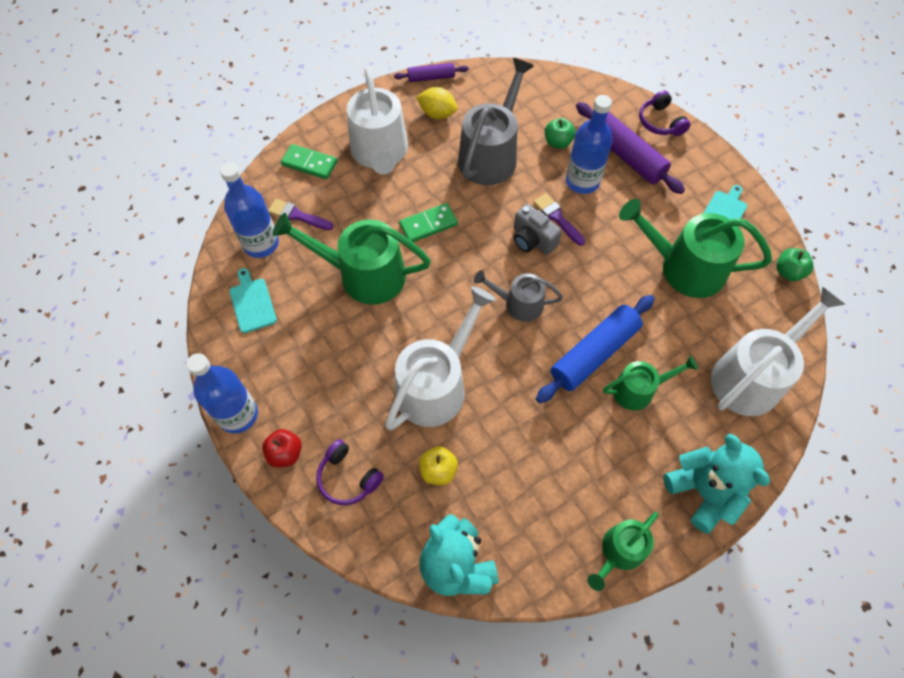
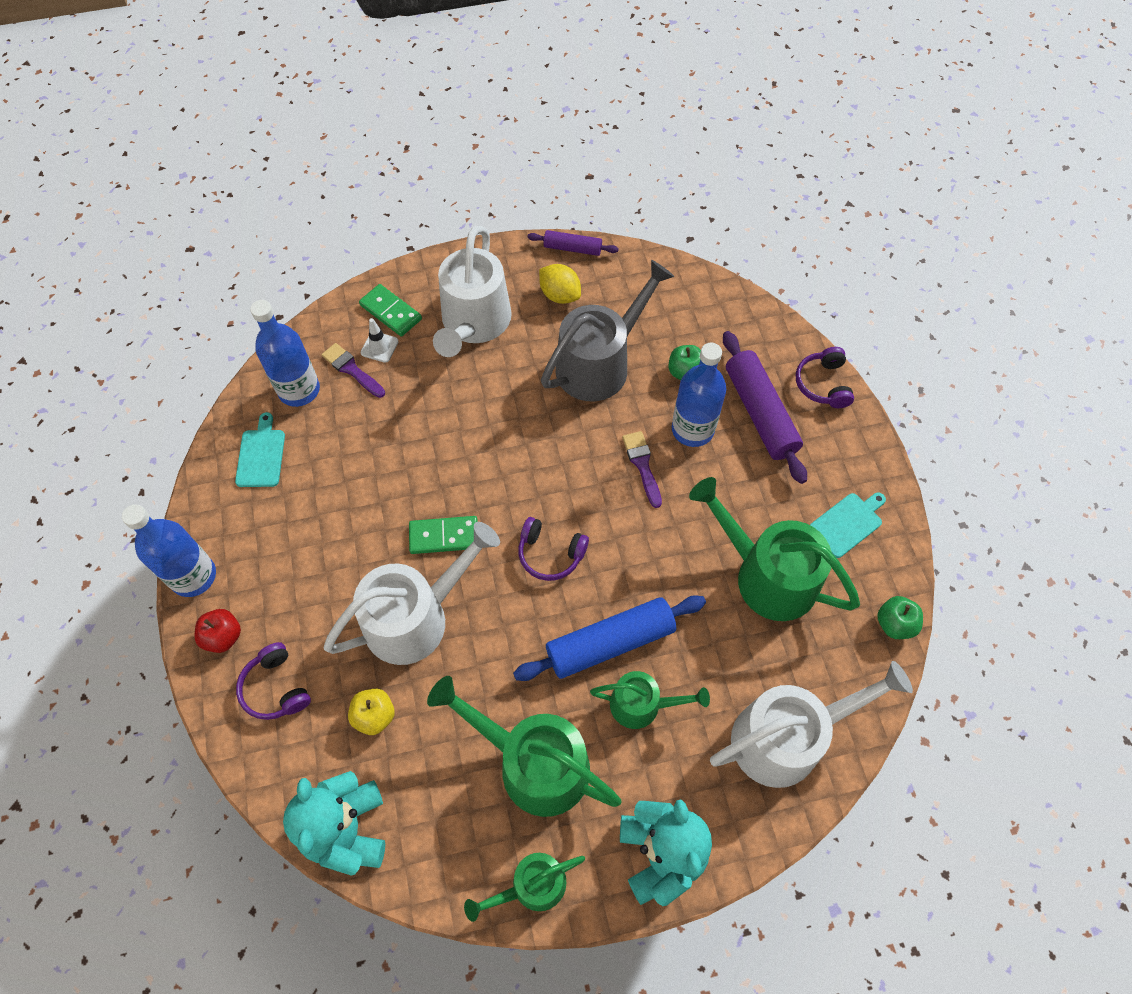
camera: 20 degrees right, 0 degrees up
(312, 192) = (379, 347): none -> white traffic cone
(364, 275) = (393, 462): green watering can -> green watering can (534, 763)
(428, 224) = (490, 426): green domino -> green domino (444, 536)
(519, 304) = (550, 554): grey watering can -> purple headphones
(532, 240) = (601, 482): grey camera -> none

